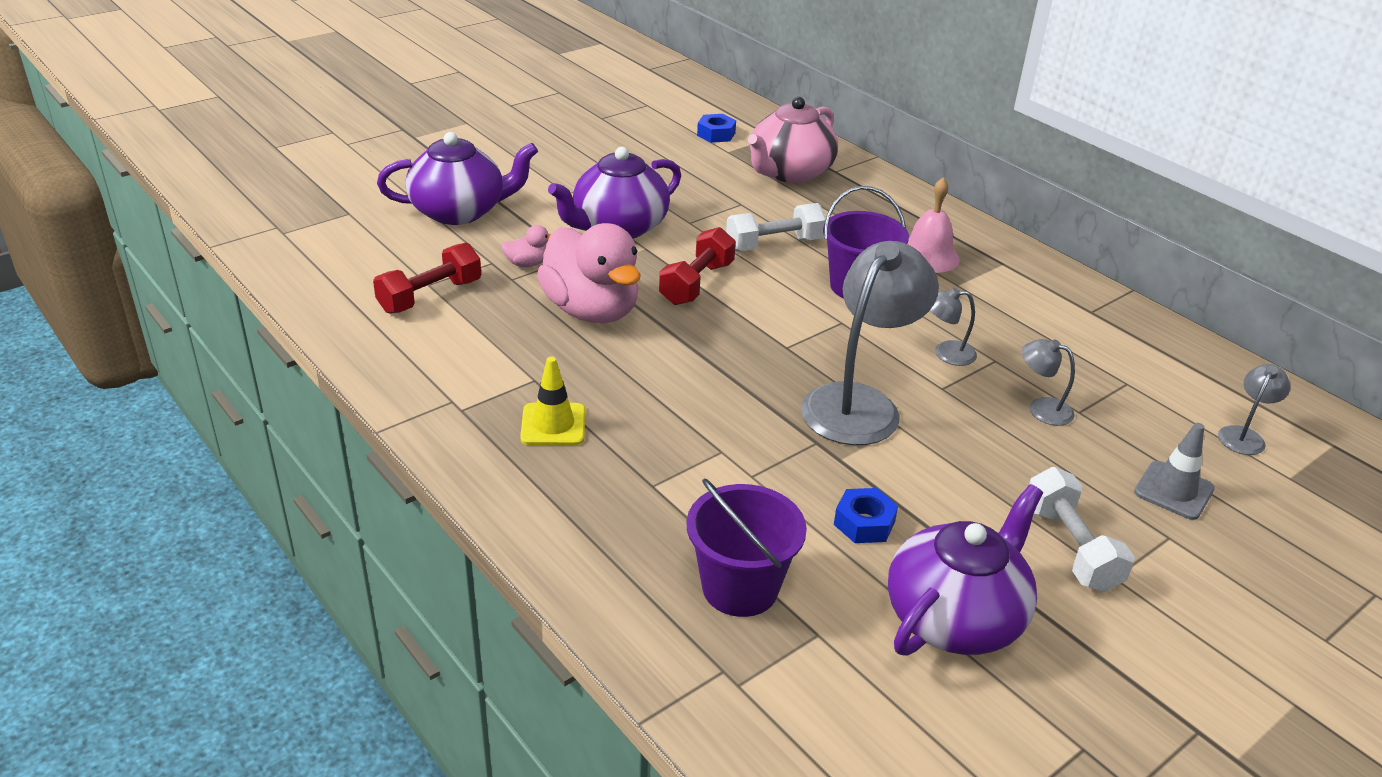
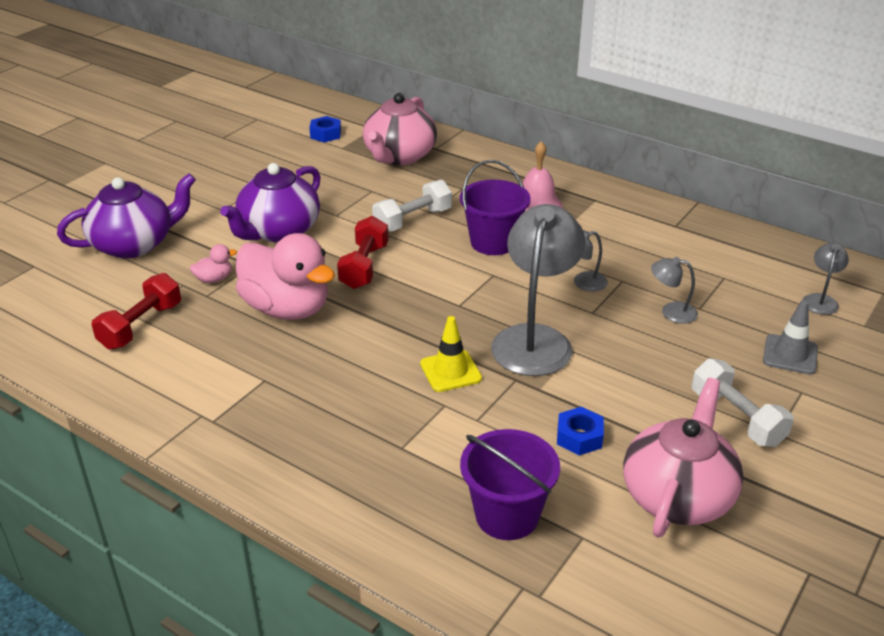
camera: 15 degrees left, 0 degrees up
(553, 425) = (297, 415): yellow traffic cone -> yellow traffic cone (450, 371)
(955, 617) = (677, 495): purple teapot -> pink teapot

